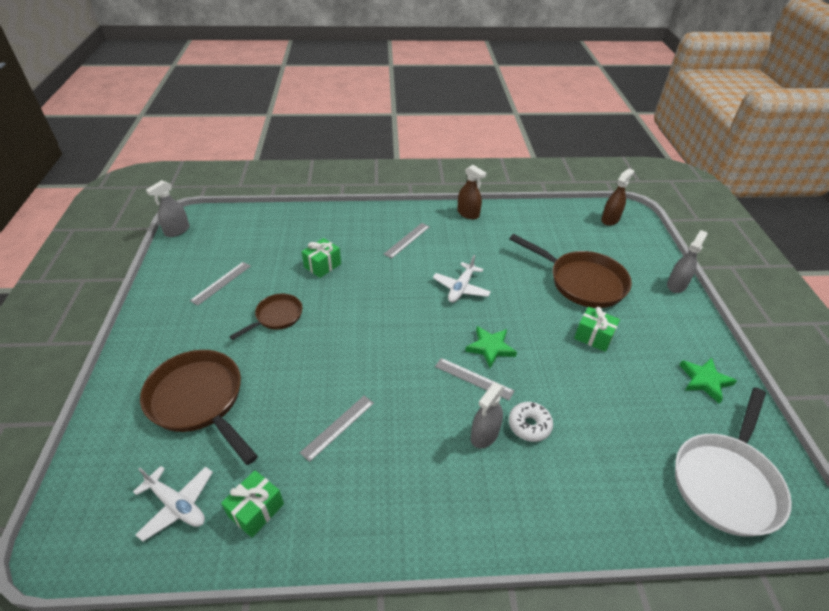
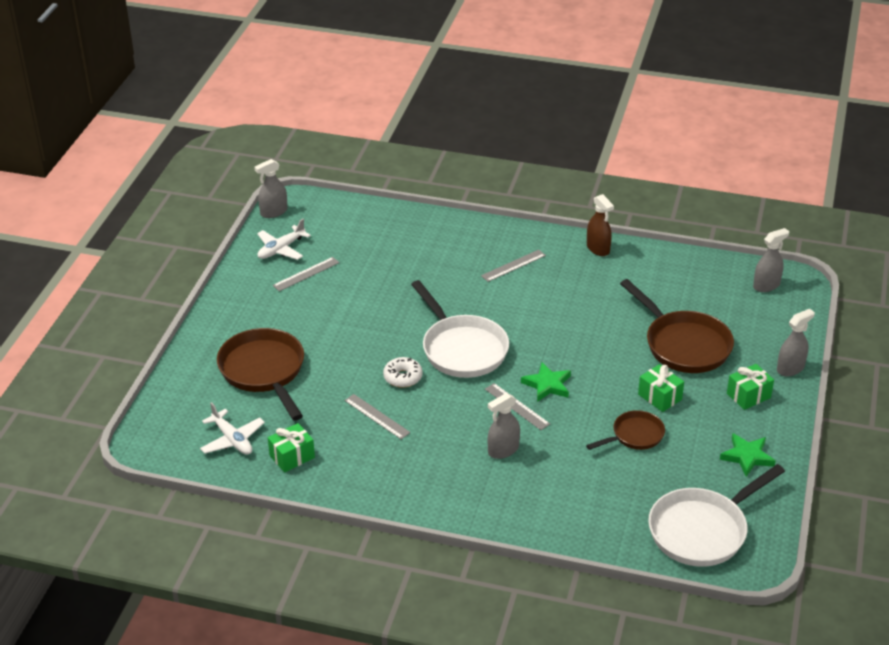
camera: 20 degrees right, 5 degrees down
(276, 317) = (350, 316): brown pan -> brown pan (634, 435)
(322, 265) = (412, 276): green gift -> green gift (748, 395)
(338, 427) = (376, 416): grey ruler -> grey ruler turned 75 degrees clockwise
(395, 328) = (462, 349): none -> white pan
(461, 288) = (547, 325): white plane -> white plane (281, 249)
(529, 425) = (548, 452): white donut -> white donut (403, 377)
(610, 219) = (766, 285): brown spray bottle -> grey spray bottle

